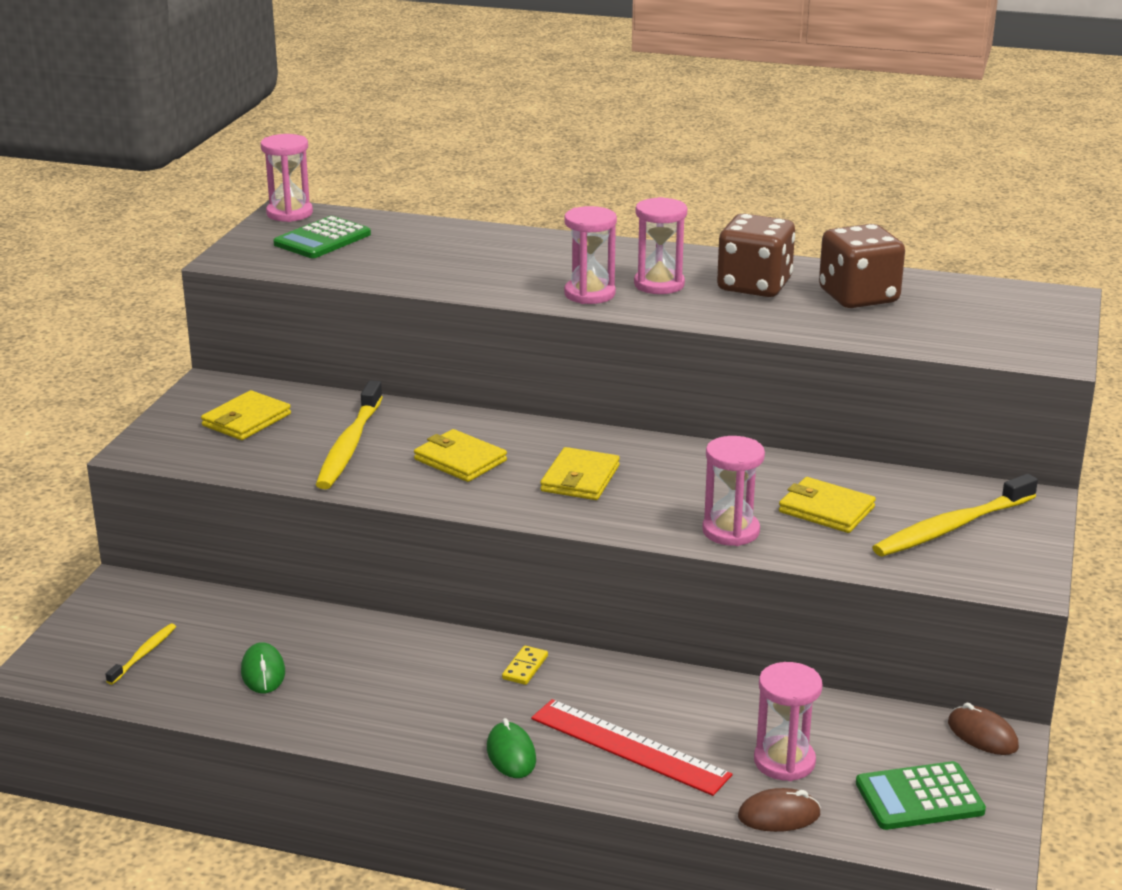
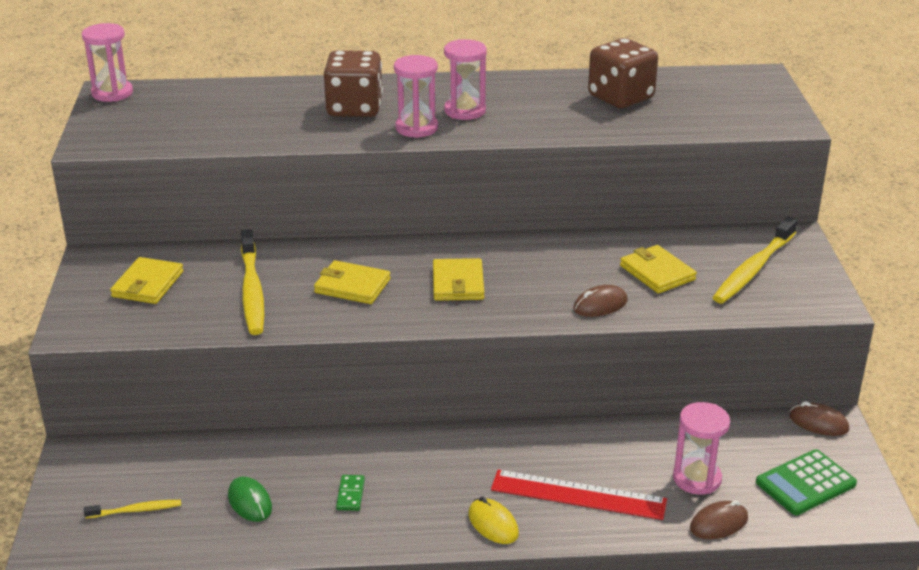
camera: 20 degrees left, 5 degrees up
(143, 654) = (136, 510): yellow toothbrush -> yellow toothbrush turned 75 degrees clockwise
(322, 239) = (159, 113): green calculator -> none
(373, 689) = (350, 494): none -> green domino
(511, 754) = (493, 524): green mouse -> yellow mouse
(525, 667) = (460, 447): yellow domino -> none
(731, 531) = (600, 305): pink hourglass -> brown mouse
(754, 286) = (538, 100): brown dice -> brown dice (354, 108)
(826, 509) = (657, 272): yellow wallet -> yellow wallet turned 45 degrees clockwise

